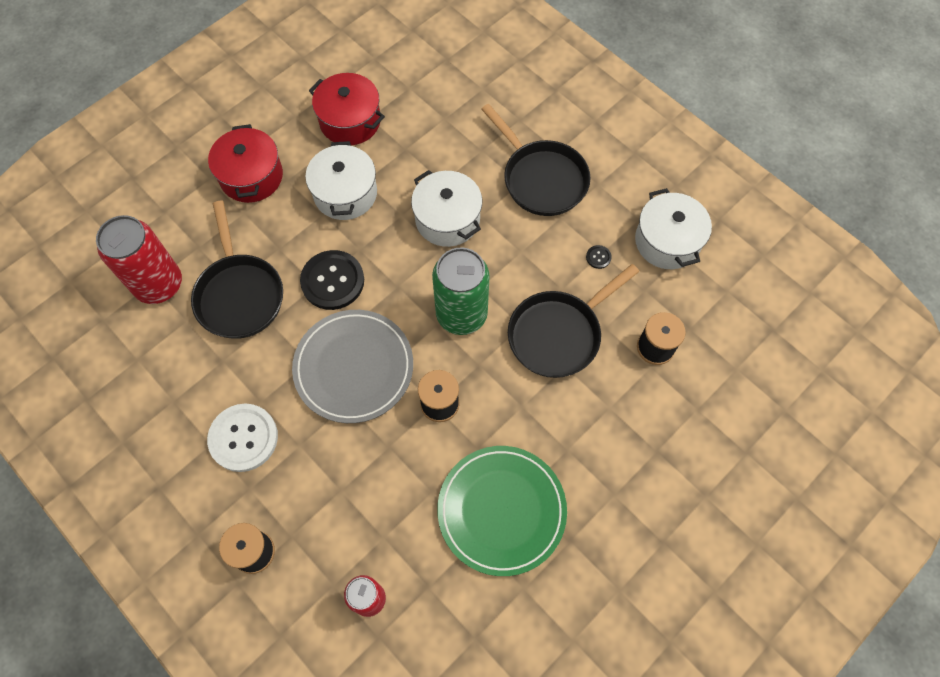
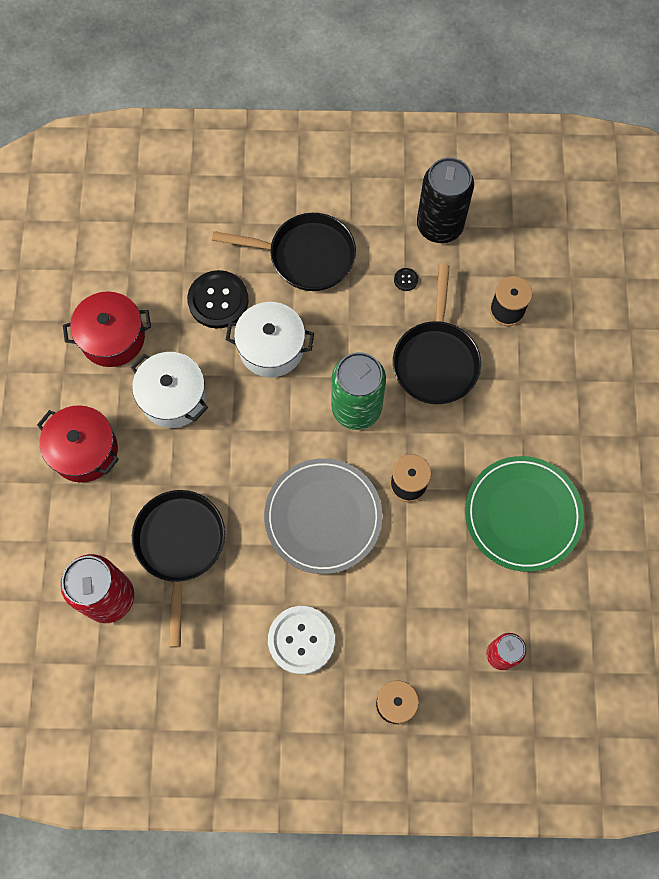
camera: 45 degrees left, 5 degrees up
(239, 294) = (180, 546): black pan -> black pan turned 120 degrees counterclockwise
(332, 281) = (238, 471): black button -> black button (218, 300)
(667, 241) = (439, 226): white pot -> black can

